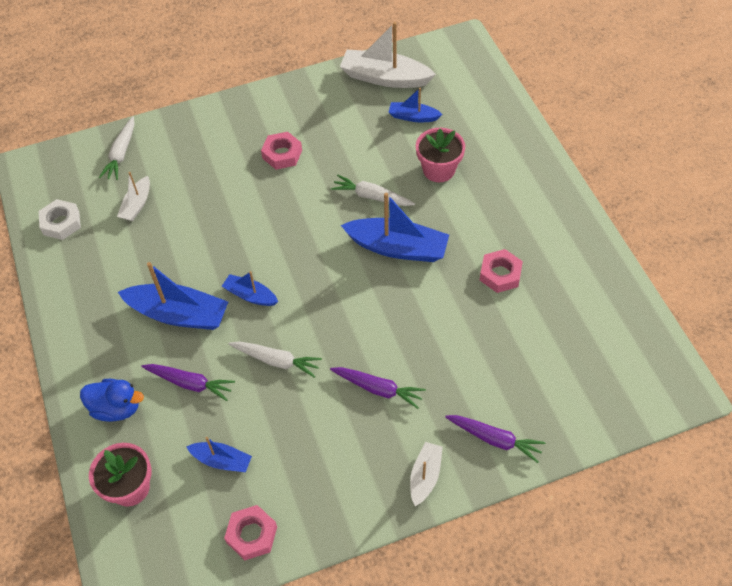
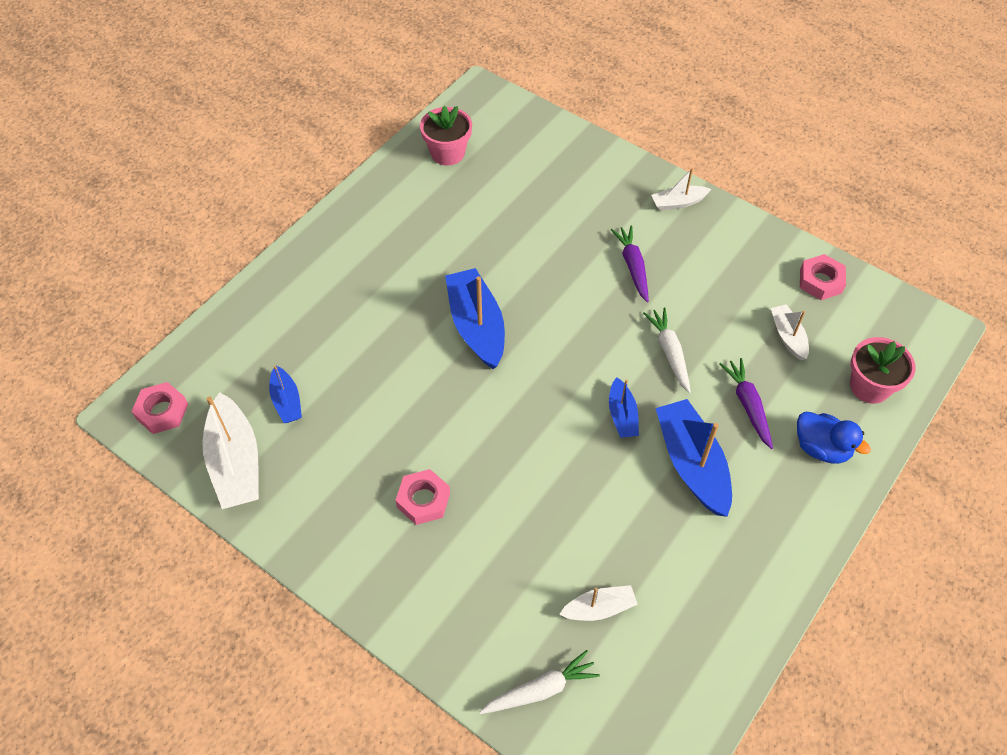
camera: 125 degrees left, 0 degrees up
(61, 223) = (685, 677): white nut -> none
(116, 408) = (821, 448): blue duck -> blue duck turned 150 degrees clockwise
(222, 460) = (788, 336): blue boat -> white boat
(371, 196) = (427, 380): white carrot -> none
(439, 170) = (352, 341): pink flower pot -> pink flower pot (447, 153)
(495, 439) = (612, 176): purple carrot -> none
(500, 274) = (451, 238): pink nut -> pink nut (162, 411)

